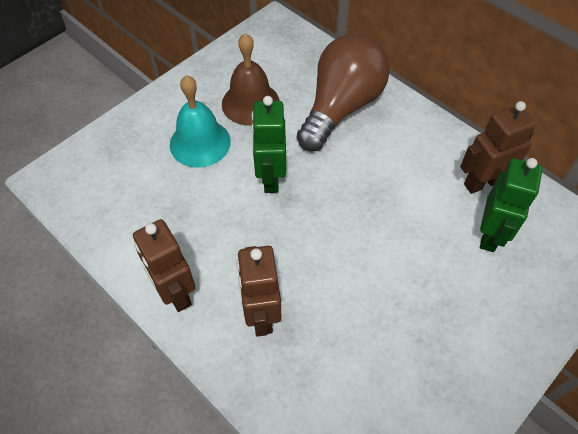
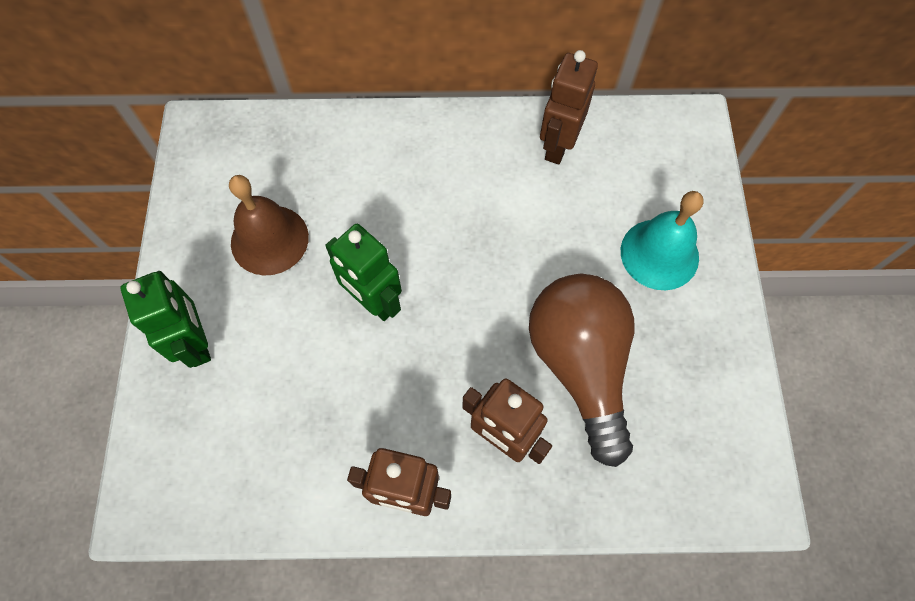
camera: 45 degrees left, 10 degrees up
(200, 143) = (264, 326): turquoise bell -> turquoise bell (659, 254)
(341, 107) = (364, 171): brown light bulb -> brown light bulb (580, 365)
(490, 234) = (608, 190): green robot -> green robot (196, 343)

